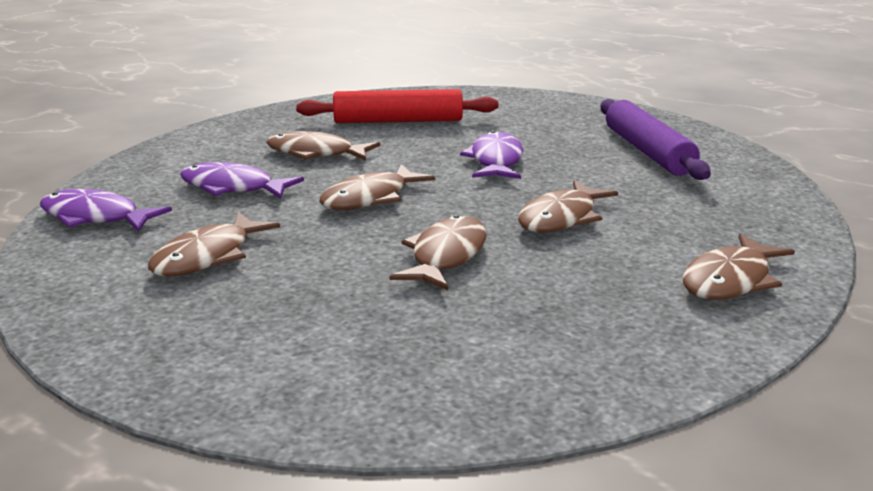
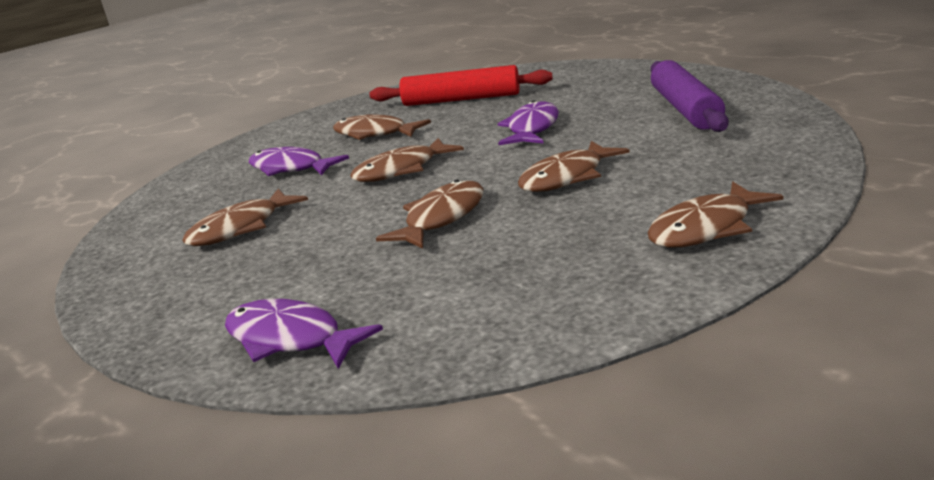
camera: 15 degrees right, 0 degrees up
(95, 217) = (170, 200): purple fish -> purple fish (290, 339)

